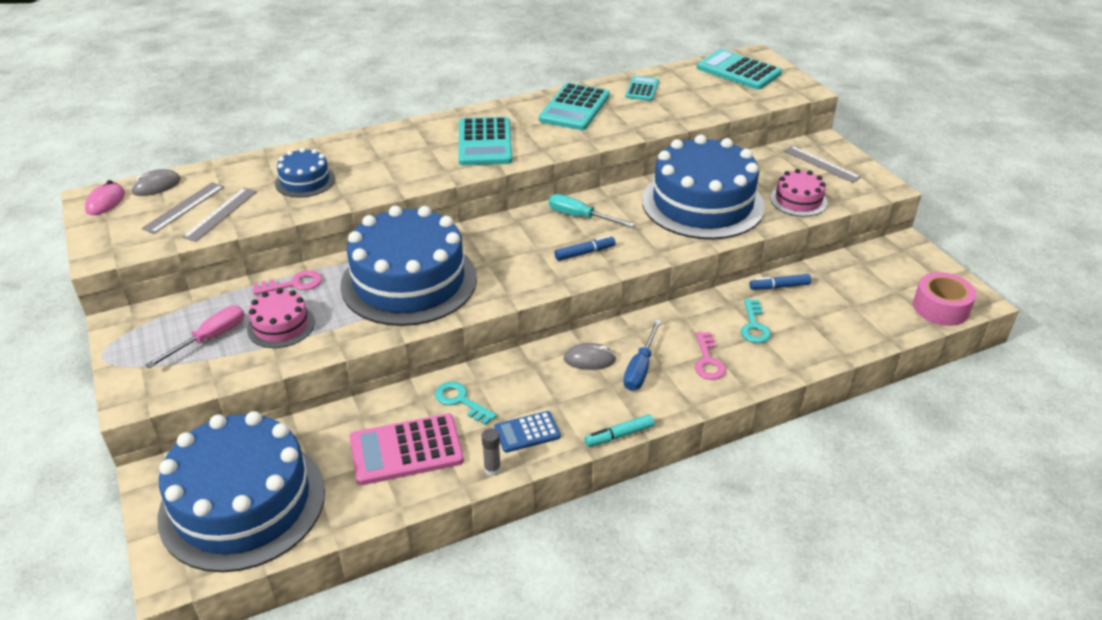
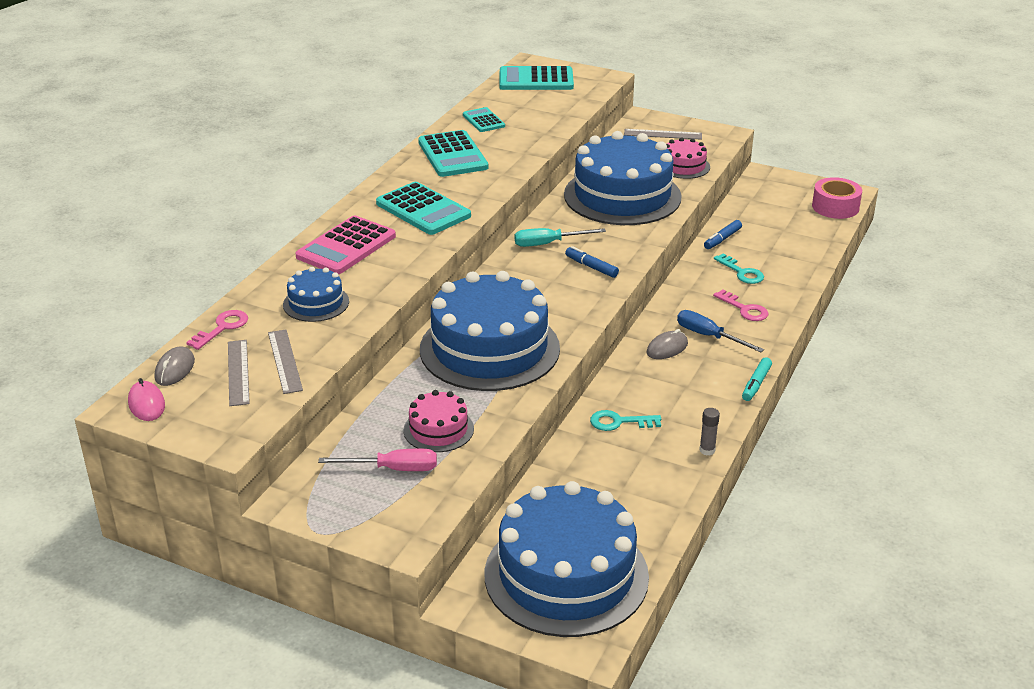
camera: 40 degrees left, 5 degrees down
(210, 338) = (393, 469): pink screwdriver -> pink screwdriver turned 90 degrees clockwise
(293, 284) = (396, 397): pink key -> pink key (222, 328)
(406, 450) = (630, 473): pink calculator -> pink calculator (346, 247)
(527, 432) = (695, 415): blue calculator -> none
(584, 253) = (591, 267): blue marker -> blue marker turned 75 degrees counterclockwise
(640, 368) = (708, 336): blue screwdriver -> blue screwdriver turned 150 degrees clockwise

